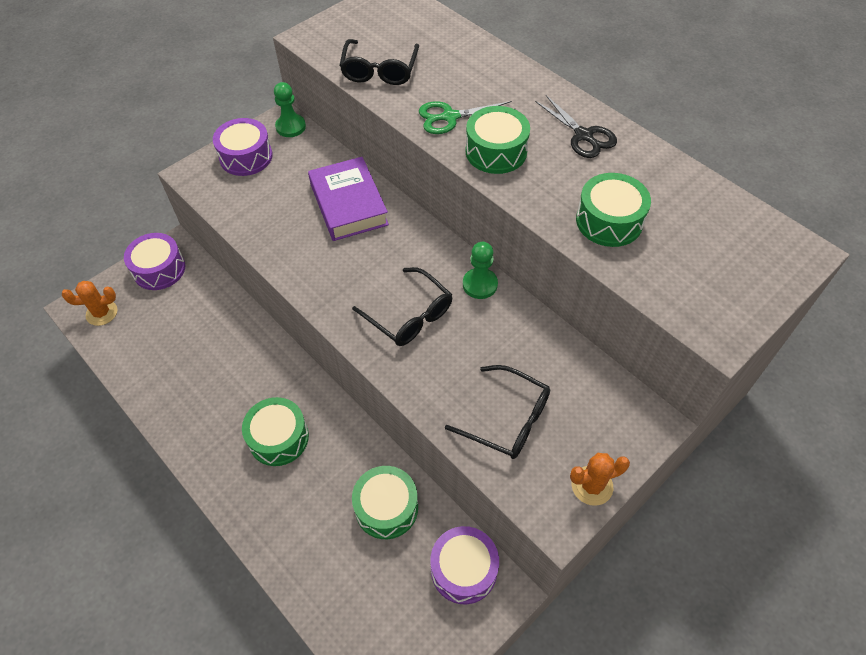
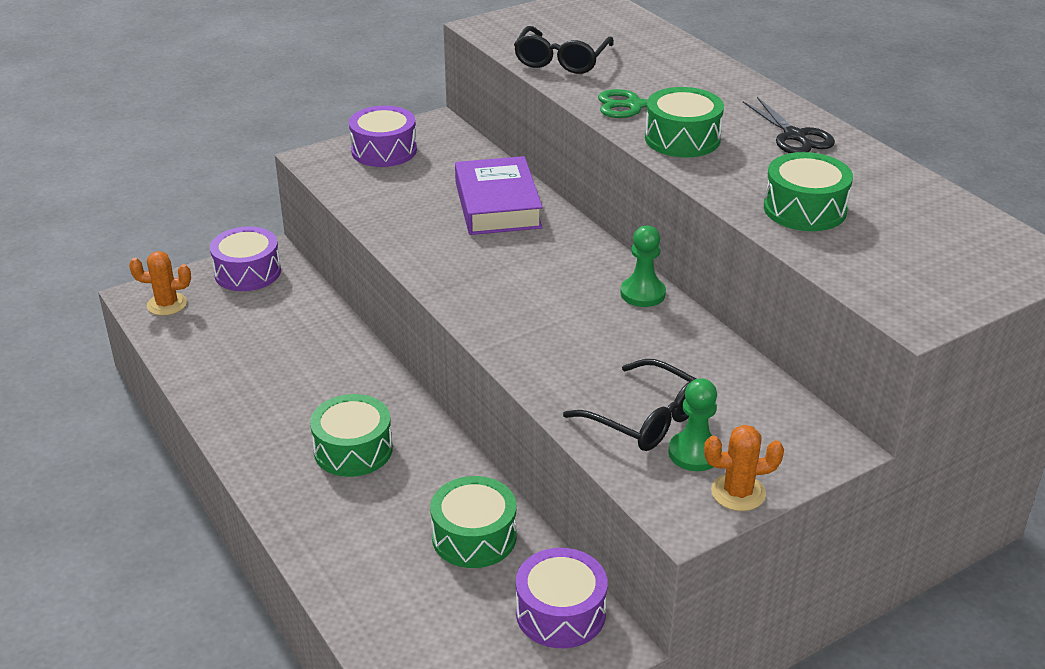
camera: 10 degrees right, 20 degrees down
(290, 127) = (445, 130): green pawn -> green pawn (694, 453)
(410, 315) = (546, 311): black glasses -> none

